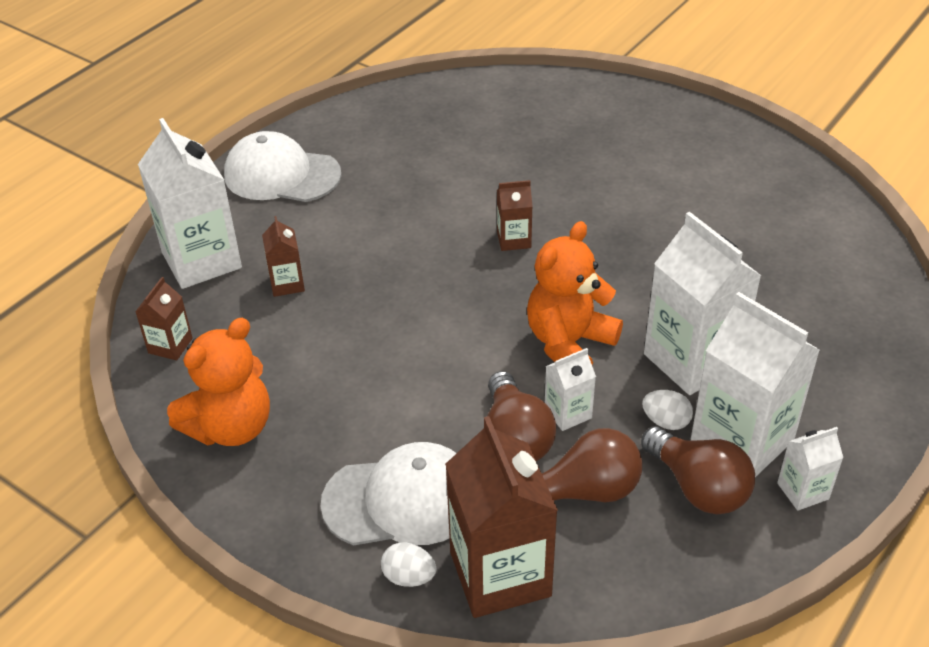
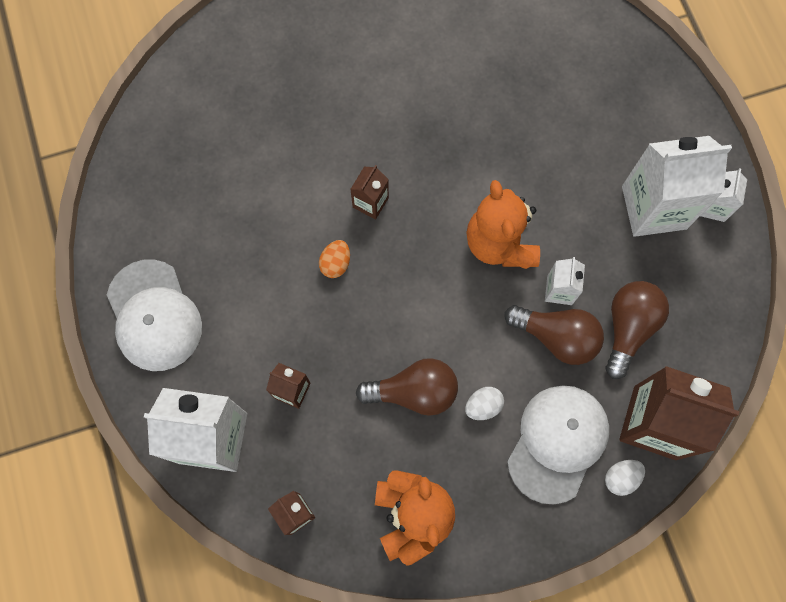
camera: 55 degrees left, 30 degrees up
(281, 175) = (154, 316): white cap -> white cap turned 75 degrees counterclockwise
(433, 249) = (335, 263): none -> orange egg
(666, 421) = (608, 238): white egg -> white egg (483, 406)
(692, 360) = (570, 181): white carton -> none
(698, 487) = (670, 261): brown light bulb -> brown light bulb (414, 392)

